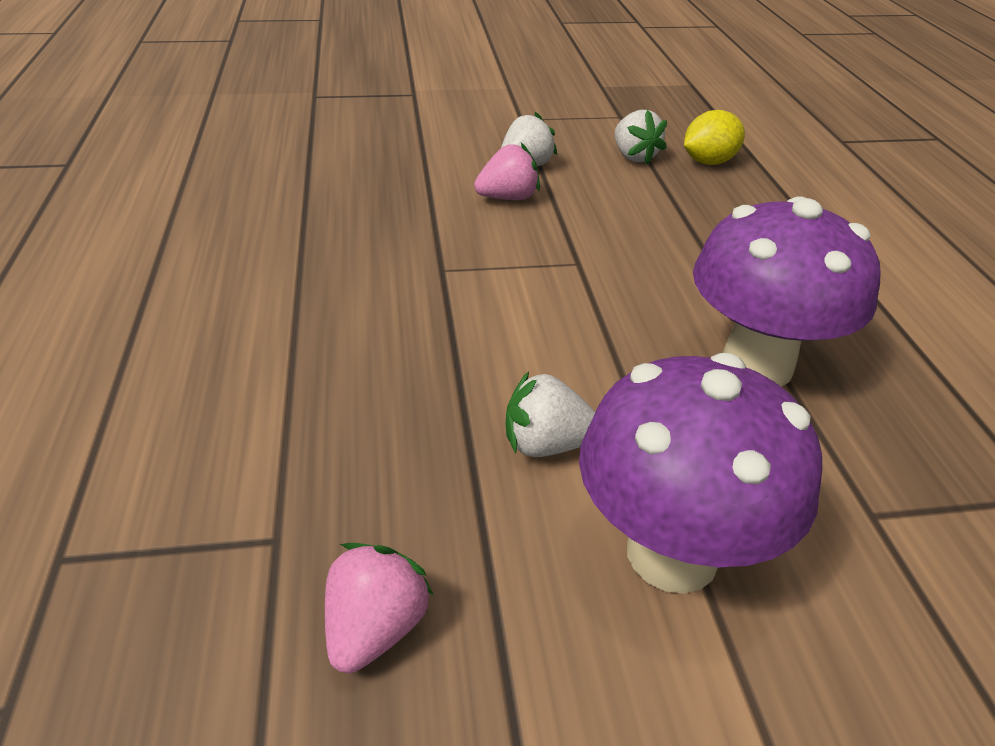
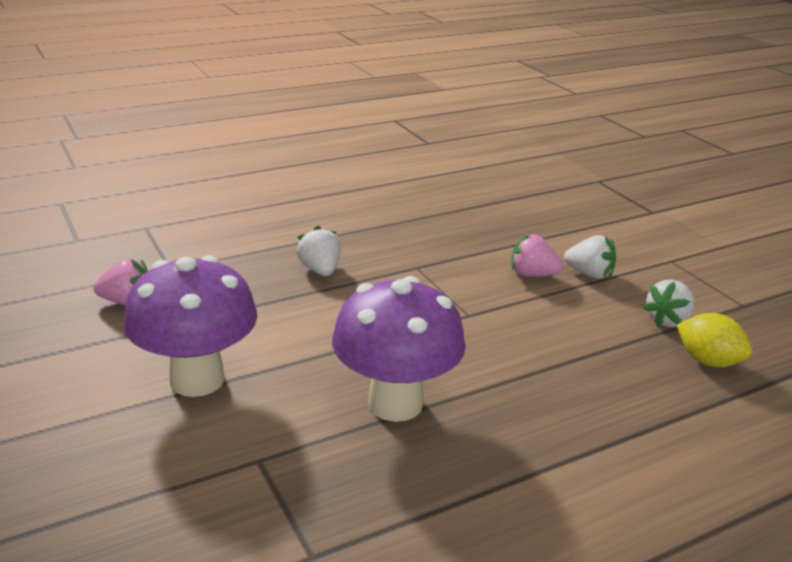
camera: 70 degrees right, 10 degrees down
(508, 198) = (532, 275): pink strawberry -> pink strawberry turned 150 degrees clockwise
(546, 444) = (267, 328): white strawberry -> white strawberry (320, 270)

